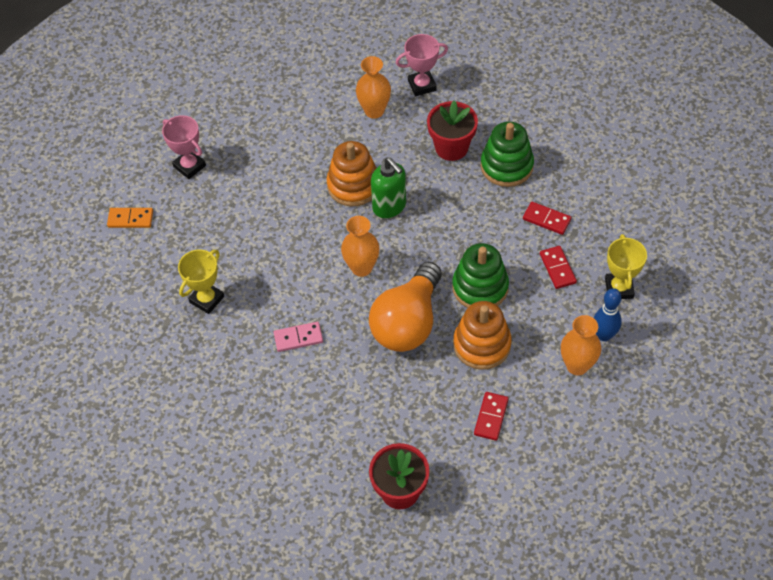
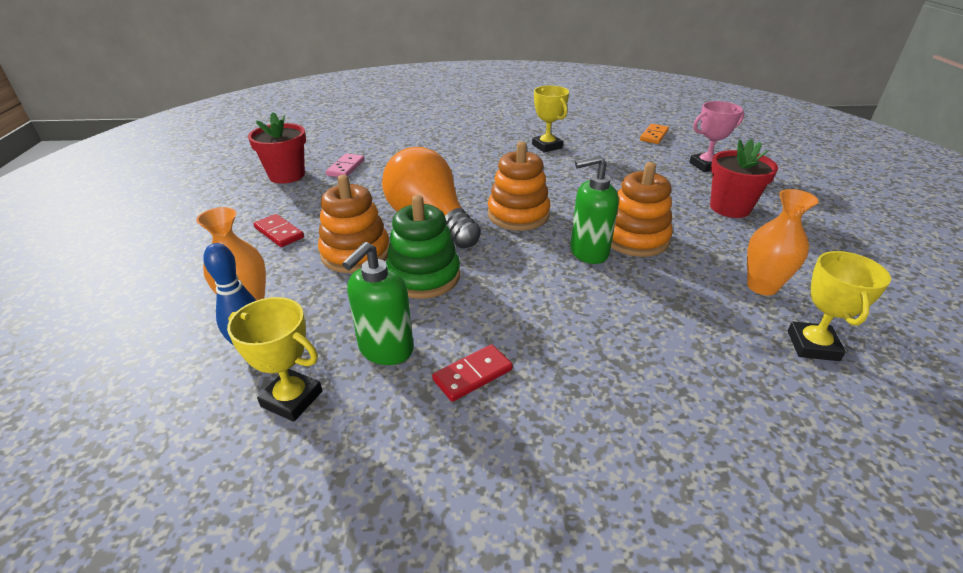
camera: 115 degrees right, 20 degrees down
(298, 338) = (472, 170): pink domino -> pink domino (346, 168)
(361, 268) = (518, 215): orange vase -> orange stacking toy
(422, 85) = (812, 345): pink trophy -> yellow trophy
(451, 147) = (665, 331): red flower pot -> red flower pot (730, 208)
(506, 166) = (601, 374): green stacking toy -> none
(557, 268) = (385, 349): red domino -> green soap dispenser

